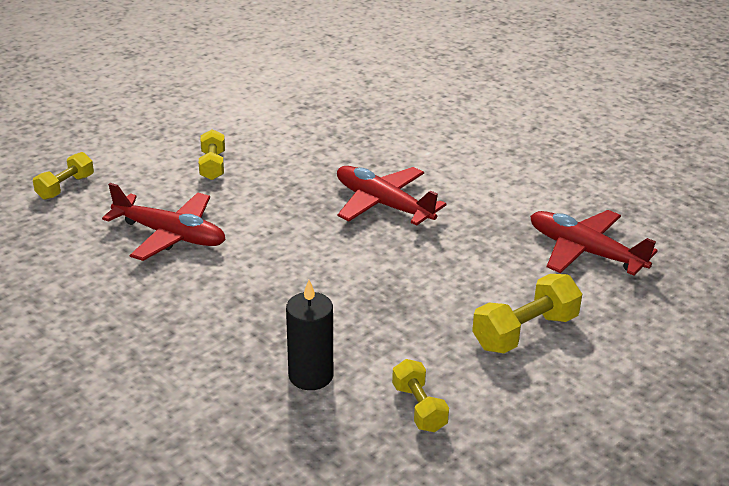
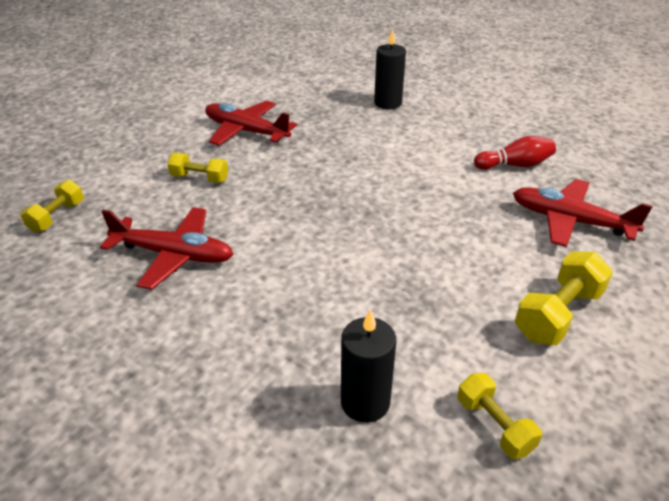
camera: 10 degrees left, 5 degrees up
(213, 166) = (200, 178): yellow dumbbell -> yellow dumbbell turned 60 degrees counterclockwise
(383, 204) = (370, 197): red plane -> red plane (246, 131)
(442, 106) = (388, 103): none -> black candle
(555, 189) = (515, 165): none -> red bowling pin

